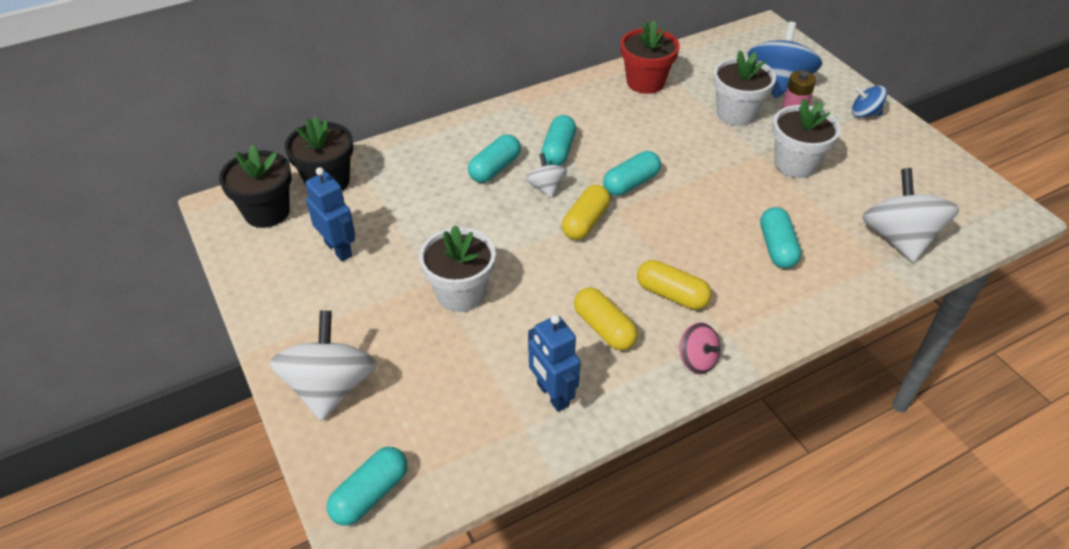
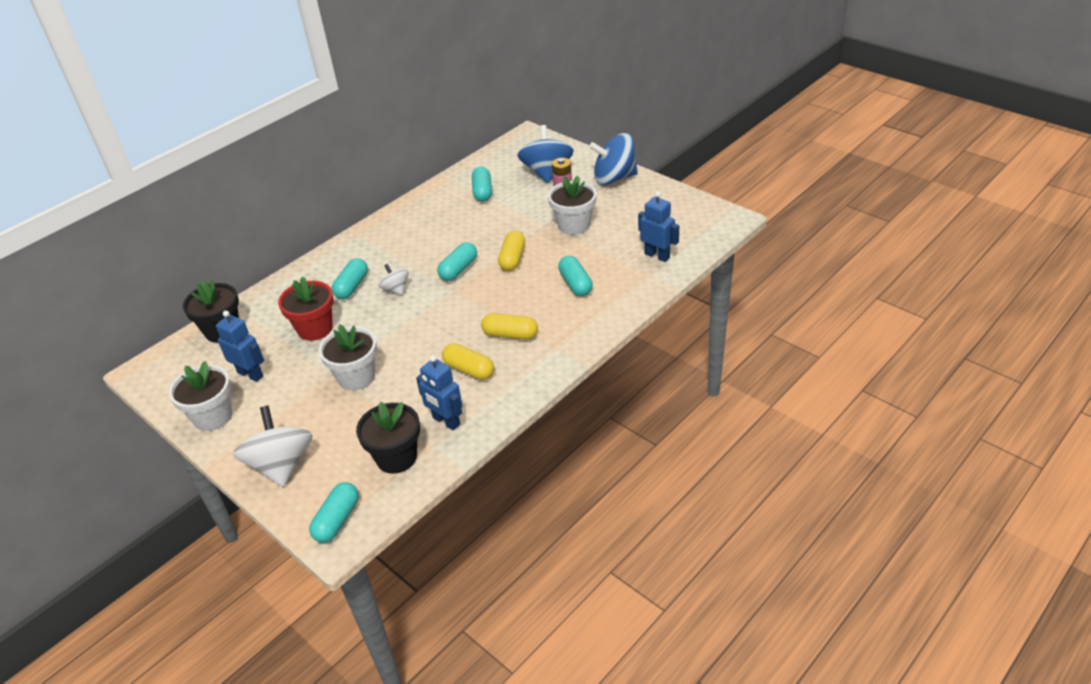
camera: 15 degrees left, 5 degrees down
(267, 212) = (182, 365): black flower pot -> black flower pot (396, 457)
(558, 150) = (397, 261): turquoise capsule -> turquoise capsule (482, 192)
(585, 222) = (433, 305): yellow capsule -> yellow capsule (512, 259)
(645, 82) = (447, 196): red flower pot -> red flower pot (315, 328)
(697, 360) = (540, 371): pink spinning top -> none
(736, 113) = (522, 201): white flower pot -> white flower pot (213, 416)
(864, 113) = (614, 178): blue spinning top -> blue spinning top, size x1.94
(898, 238) = (657, 255): white spinning top -> blue robot

